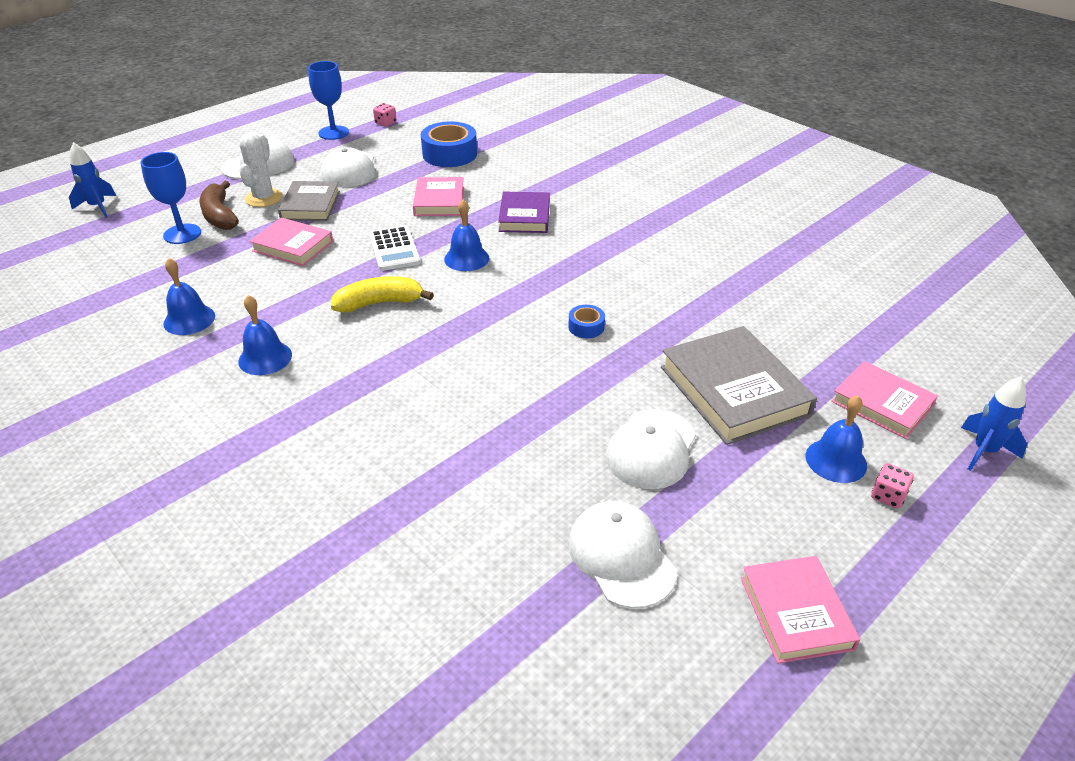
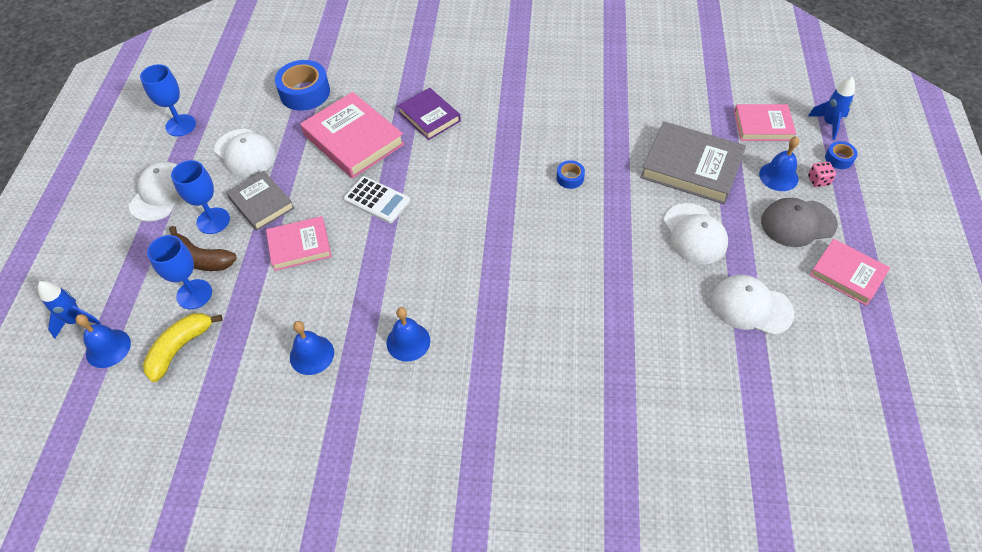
camera: 40 degrees left, 15 degrees up
(263, 198) = (213, 221): white cactus -> blue goblet
(379, 303) = (425, 248): yellow banana -> yellow banana (180, 348)
(385, 123) = (212, 91): pink dice -> none
(439, 201) = (353, 139): pink book -> pink book, size x1.59
(466, 258) = (435, 175): blue bell -> blue bell (108, 348)
(798, 519) = (798, 223): none -> grey cap
(950, 492) = (839, 159): none -> blue tape

